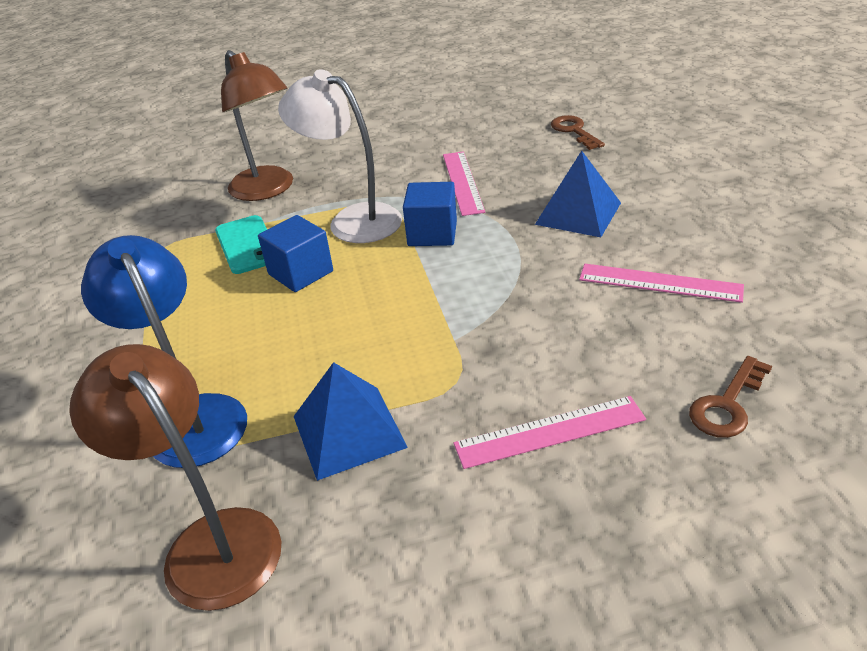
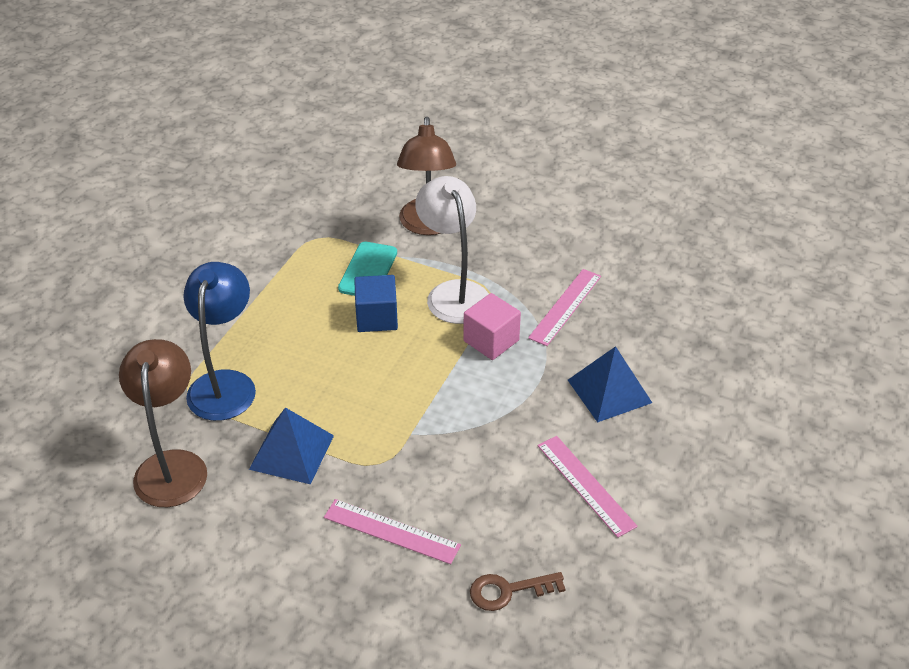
camera: 35 degrees right, 5 degrees up
(432, 233) = (491, 341): blue cube -> pink cube
(574, 131) = (713, 309): brown key -> none

